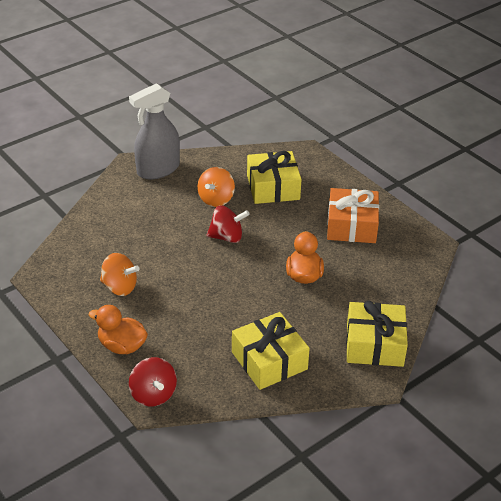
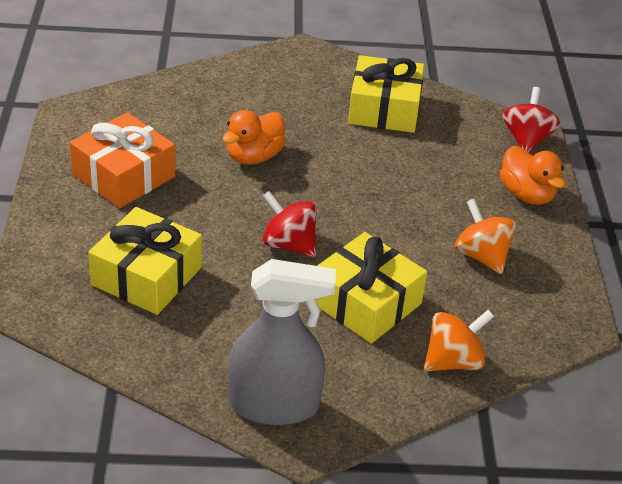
camera: 145 degrees left, 0 degrees up
(216, 199) = (244, 303): orange spinning top -> orange spinning top (453, 361)
(374, 344) = (267, 71): yellow gift -> yellow gift (365, 303)

